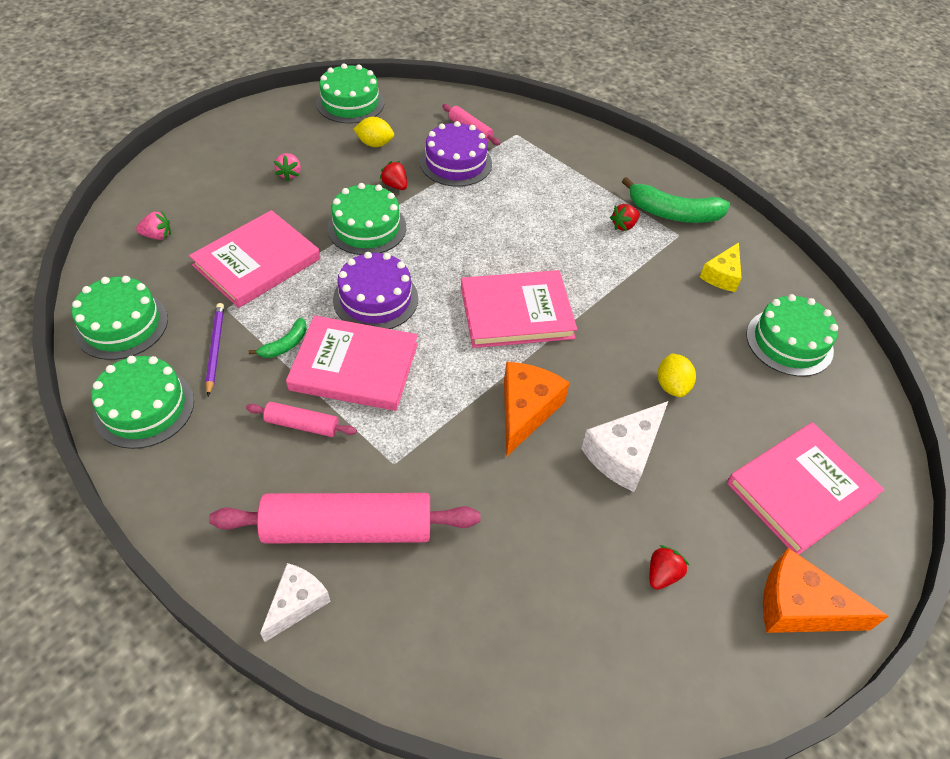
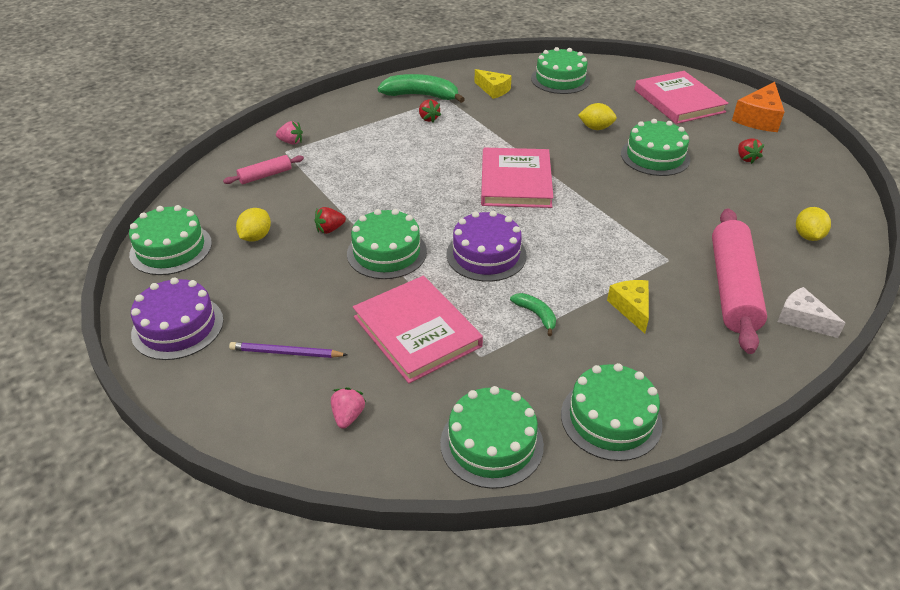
camera: 75 degrees left, 10 degrees down
(215, 349) = (536, 365): purple pencil -> purple pencil (286, 353)
(289, 174) = (279, 302): pink strawberry -> pink strawberry (291, 142)
(302, 424) = (631, 308): pink rolling pin -> yellow cheese
(354, 366) = (567, 273): pink book -> none
(456, 163) = (311, 189): purple cake -> purple cake (177, 327)
(476, 637) = (808, 236): none -> yellow lemon
(526, 410) = (617, 191): orange cheese -> none
(623, 454) = (655, 156): white cheese -> green cake
(662, 574) = (746, 158): red strawberry -> red strawberry turned 150 degrees counterclockwise
(673, 213) = (421, 96): green banana -> green banana turned 105 degrees counterclockwise

